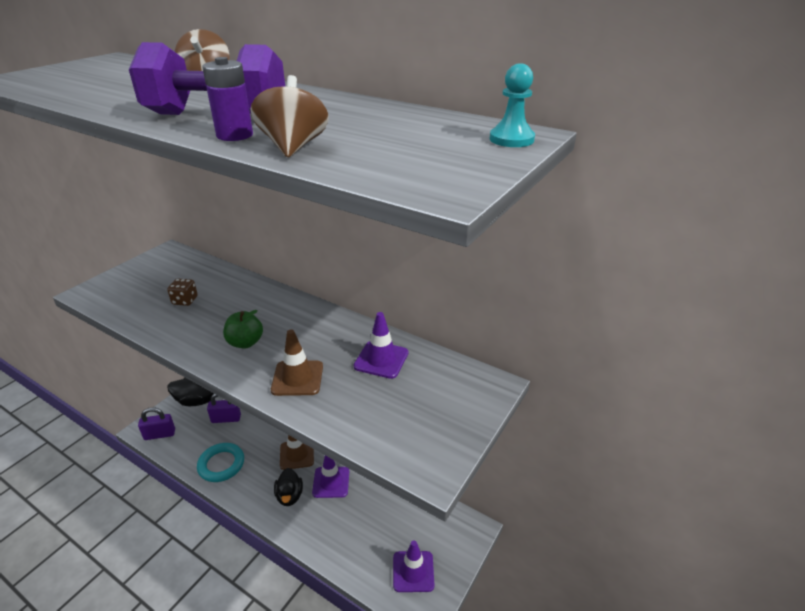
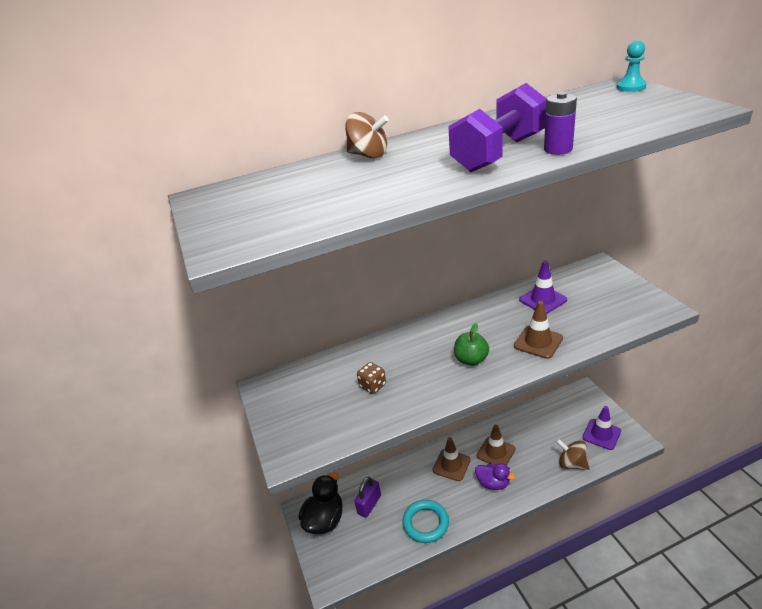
camera: 50 degrees left, 0 degrees up
(160, 434) = (348, 567): purple padlock -> none
(289, 496) = (493, 483): black duck -> purple duck
(293, 147) = (601, 135): brown spinning top -> brown spinning top (572, 463)
(331, 482) = (496, 452): purple traffic cone -> brown traffic cone

